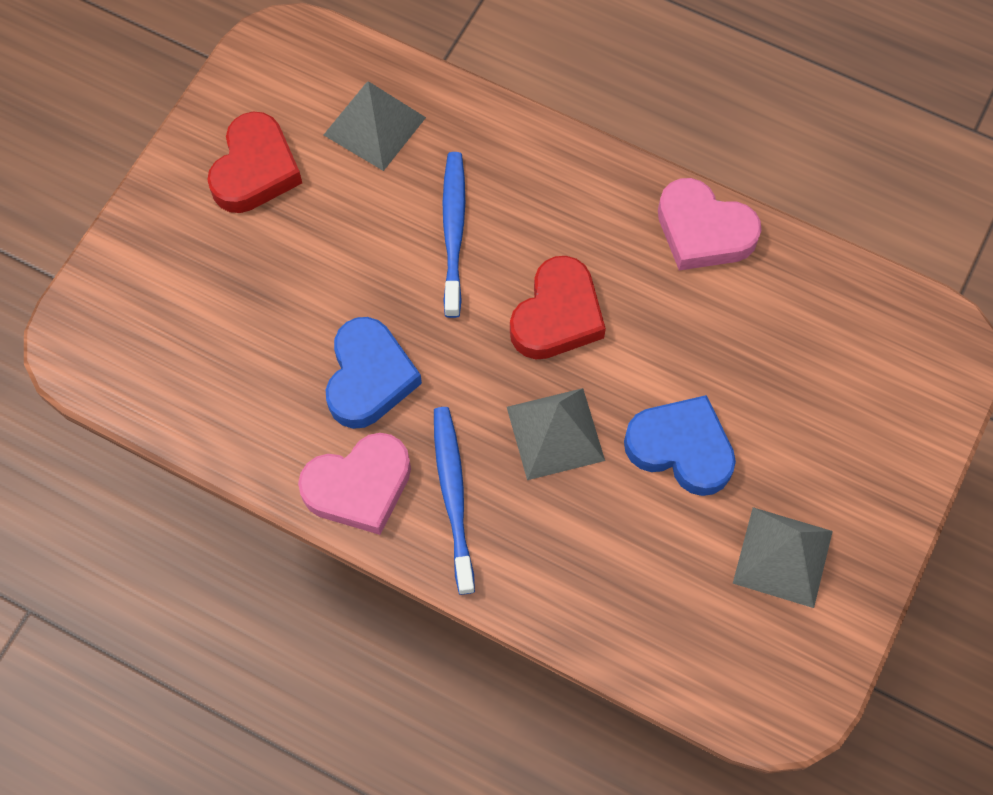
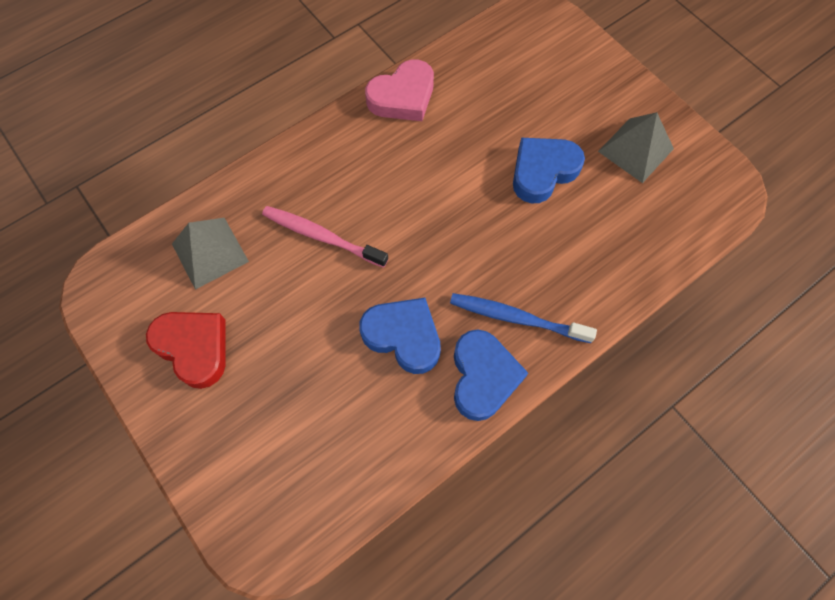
camera: 65 degrees left, 0 degrees up
(359, 487) = (483, 377): pink heart -> blue heart
(453, 232) = (322, 237): blue toothbrush -> pink toothbrush
(555, 433) = (500, 237): grey pyramid -> none
(557, 315) = (417, 201): red heart -> none

